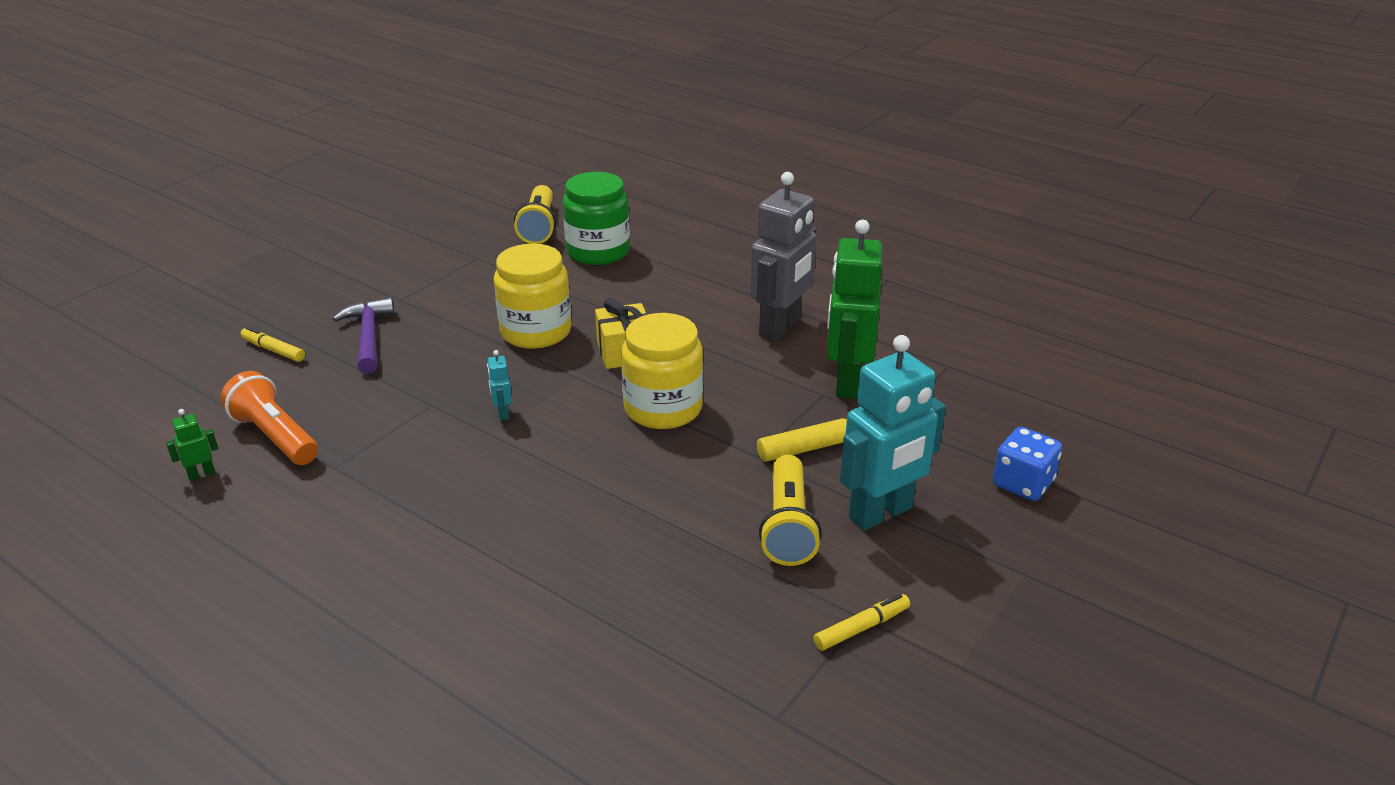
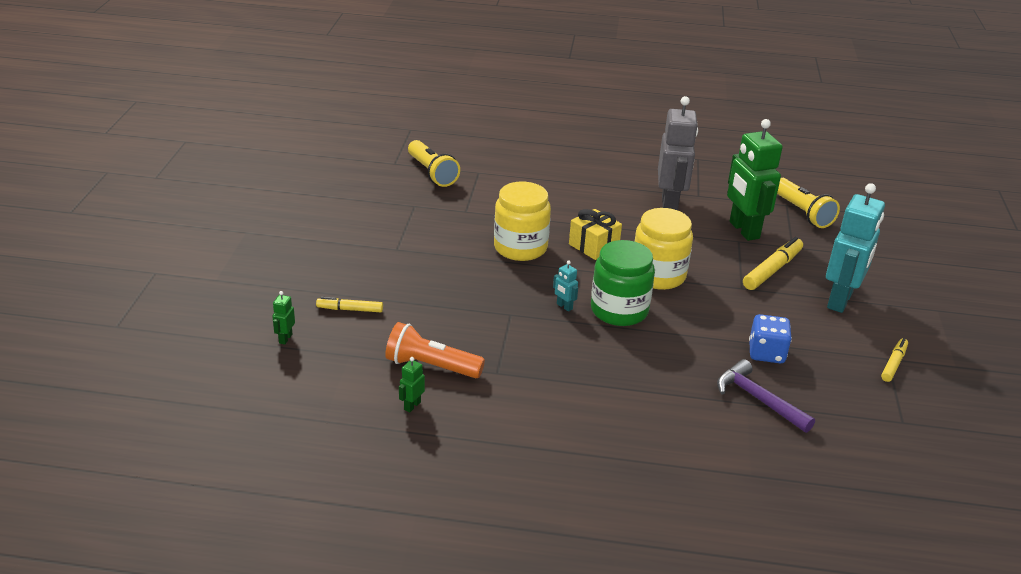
camera: 30 degrees left, 0 degrees up
(175, 362) = (285, 338): none -> green robot
(368, 337) = (408, 281): purple hammer -> purple hammer (758, 399)
(598, 251) = (495, 182): green jar -> green jar (619, 310)
(788, 526) = (802, 323): yellow flashlight -> yellow flashlight (802, 212)
(1022, 483) = (890, 263): blue dice -> blue dice (766, 353)

